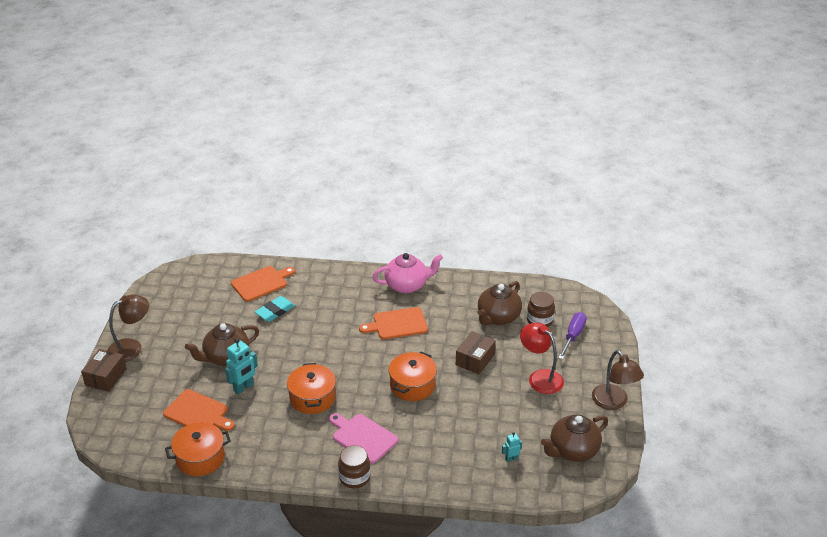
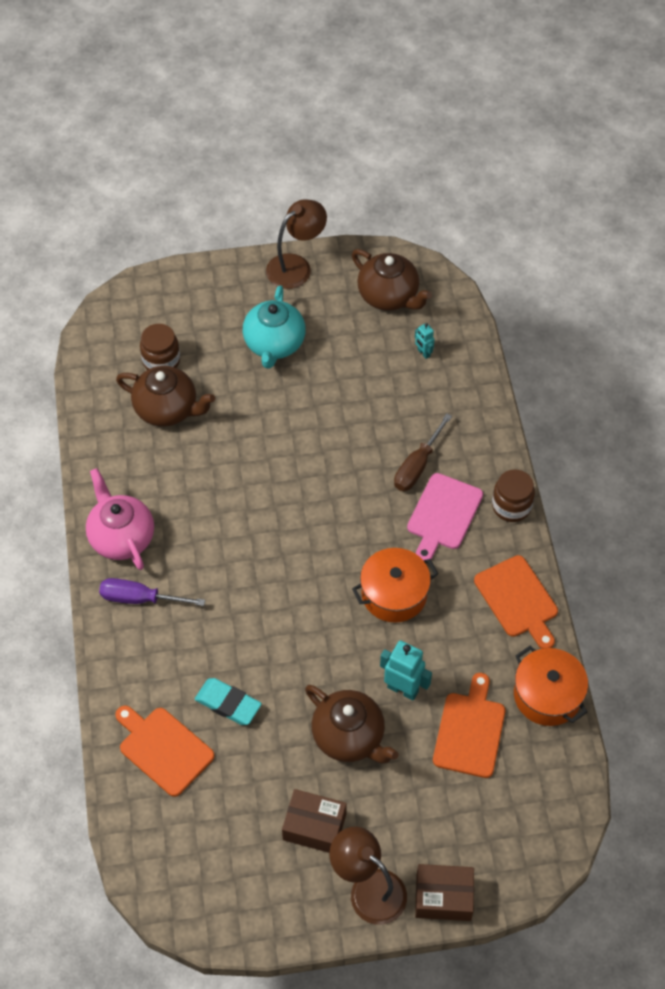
camera: 105 degrees left, 20 degrees up
(397, 324) = (214, 529): orange cutting board -> orange cutting board (518, 600)
(409, 432) = (417, 466): none -> brown screwdriver
(412, 385) = (333, 481): orange pot -> none
(475, 359) = (261, 420): brown box -> brown box (314, 827)
(540, 377) = (274, 344): red lamp -> turquoise teapot
(573, 336) = (183, 320): purple screwdriver -> purple screwdriver (139, 598)

